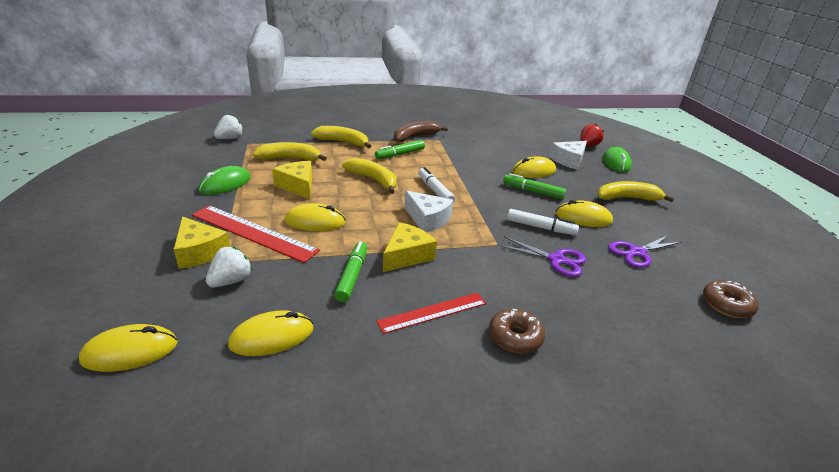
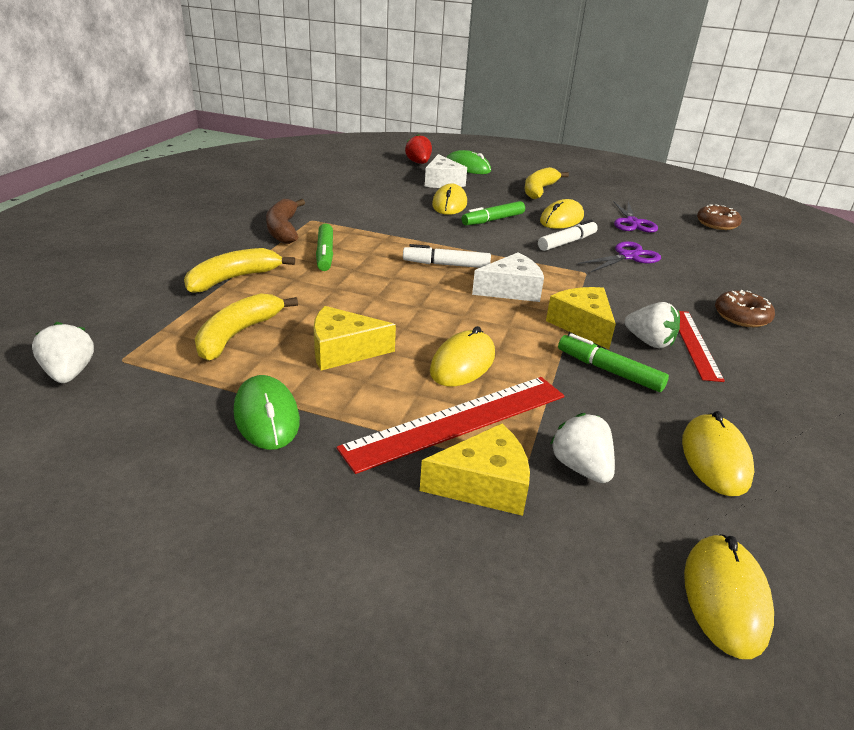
camera: 60 degrees left, 0 degrees up
(373, 180) = (381, 292): yellow banana -> none
(412, 289) = (649, 342): none -> white strawberry

